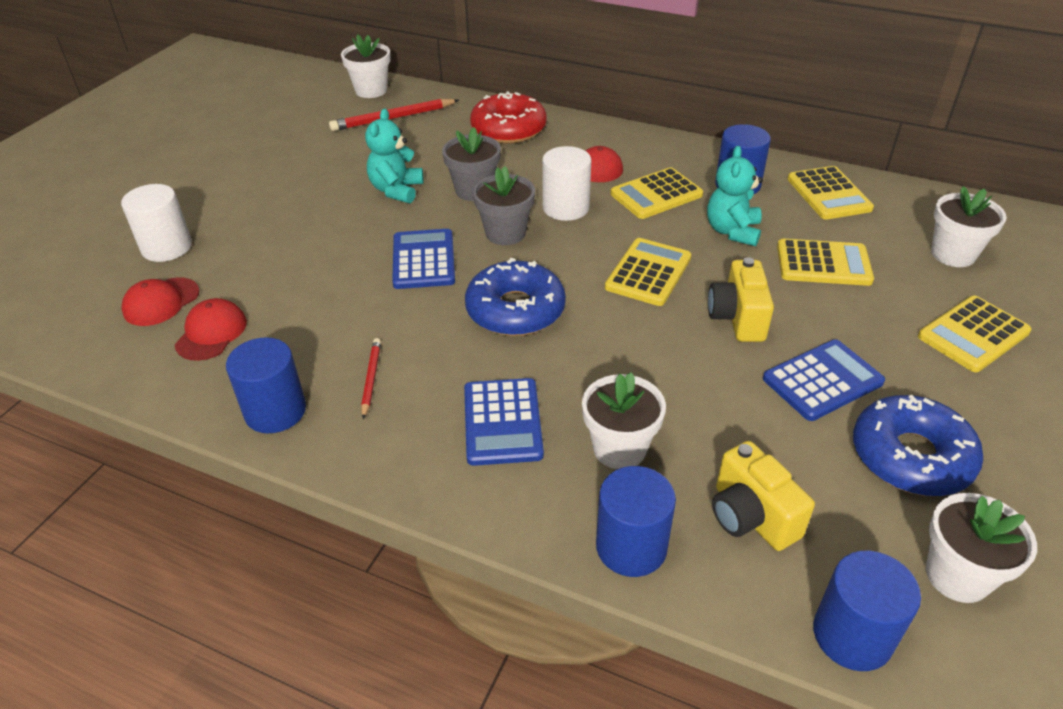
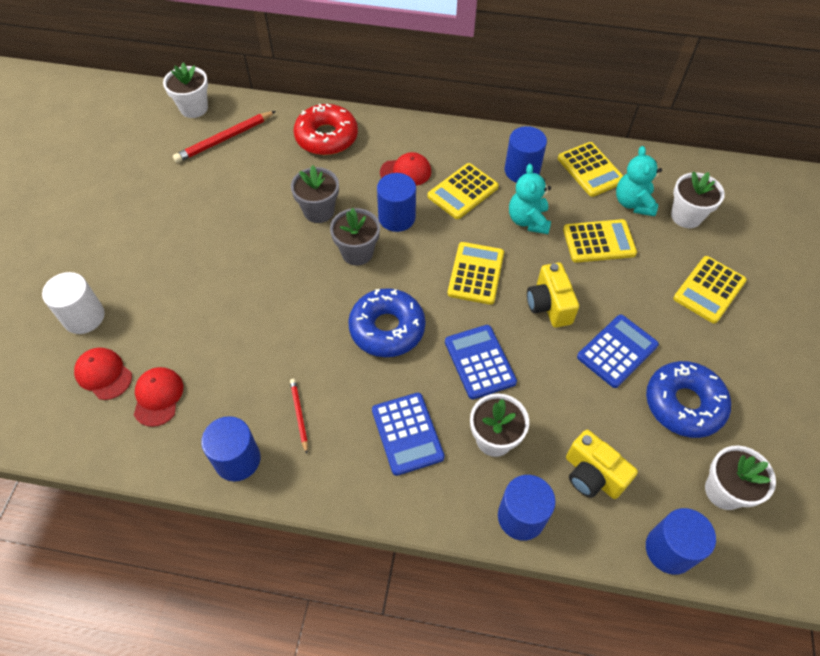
camera: 15 degrees left, 15 degrees up
(161, 302) = (103, 374): red cap -> red cap turned 105 degrees clockwise
(396, 190) = (255, 221): turquoise teddy bear -> turquoise teddy bear (633, 203)
(423, 260) = (301, 292): blue calculator -> blue calculator (479, 362)
(566, 208) = (397, 217): white cylinder -> blue cylinder

